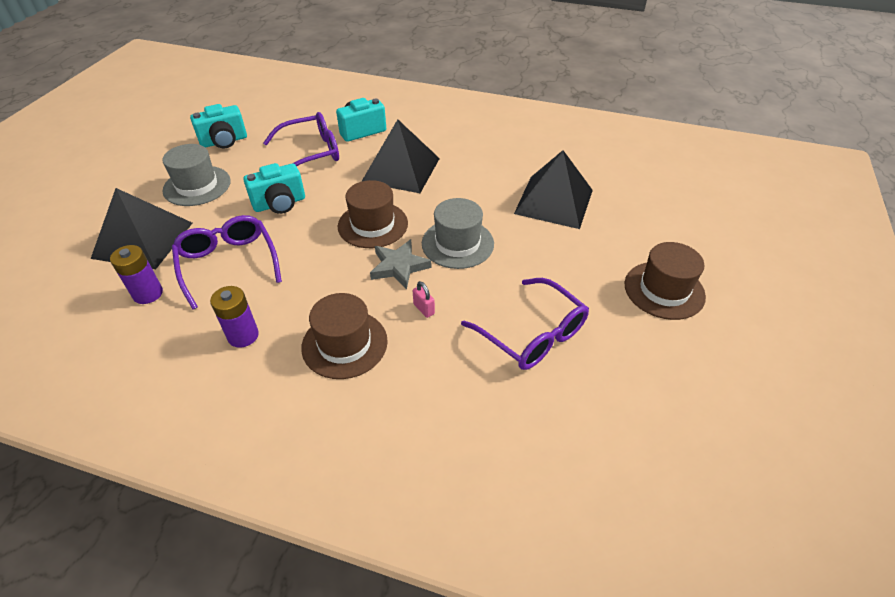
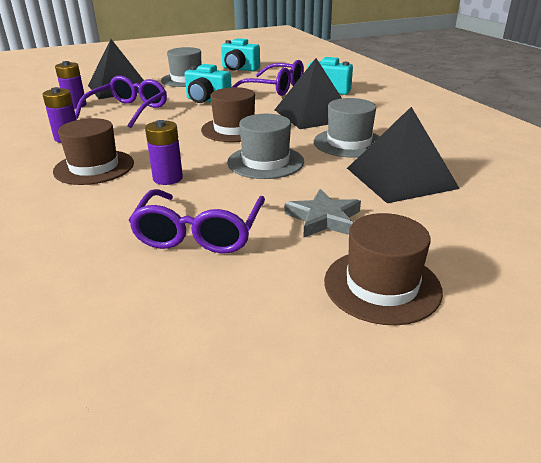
camera: 50 degrees right, 15 degrees down
(399, 266) = (202, 153): grey star -> grey star (323, 219)
(424, 309) = (168, 178): pink padlock -> purple battery
(475, 187) = (349, 143): none -> grey hat

